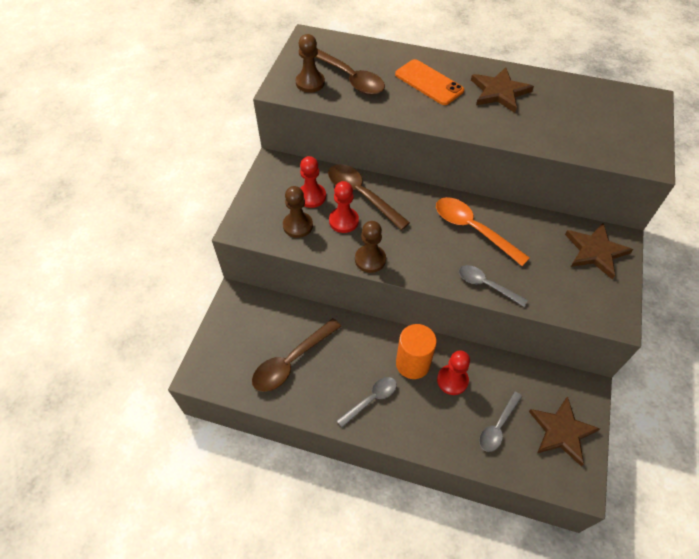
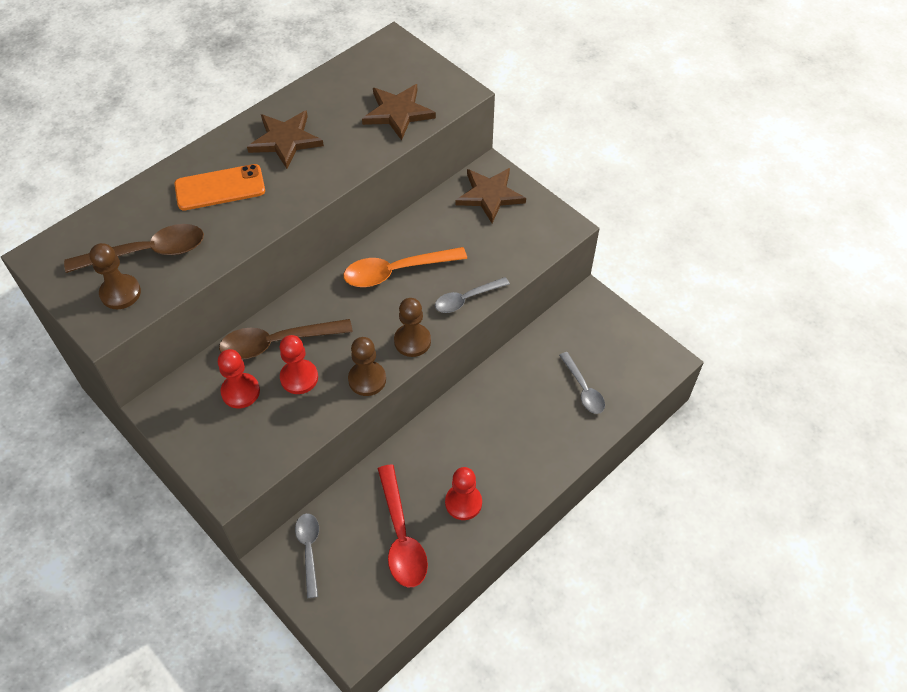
camera: 60 degrees left, 0 degrees up
(292, 361) = (401, 536): brown spoon -> red spoon
(298, 226) = (271, 425): brown pawn -> brown pawn (412, 341)
(371, 399) = (492, 482): grey spoon -> grey spoon (309, 550)
(412, 363) = (477, 423): orange cylinder -> none
(452, 380) = (516, 399): red pawn -> red pawn (463, 502)
(561, 431) = (616, 343): brown star -> brown star (398, 113)

